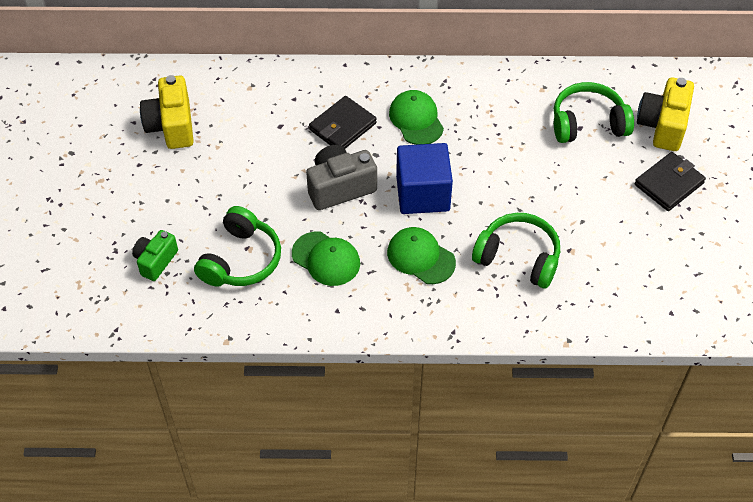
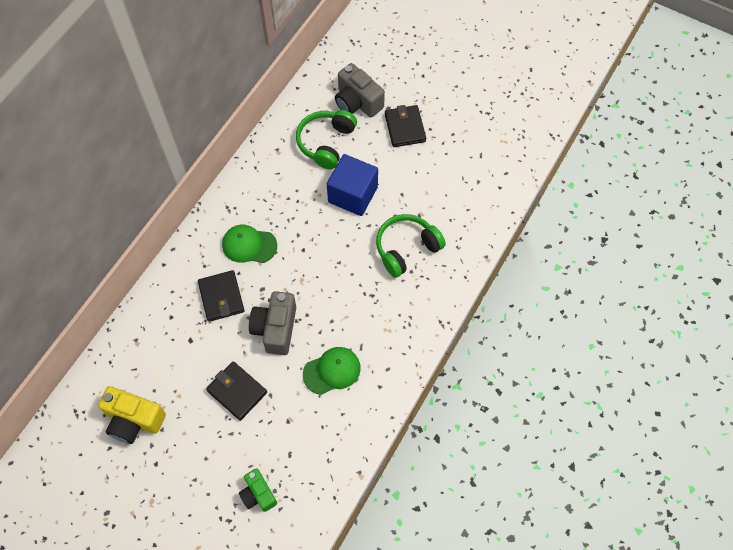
camera: 60 degrees left, 10 degrees up
(241, 260) = (296, 430): green headphones -> none
(251, 190) = (237, 391): none -> black wallet
(420, 257) = (369, 308): green cap -> none
(423, 194) = (317, 277): blue cube -> blue cube (353, 195)
(662, 126) = (357, 102): yellow camera -> grey camera

